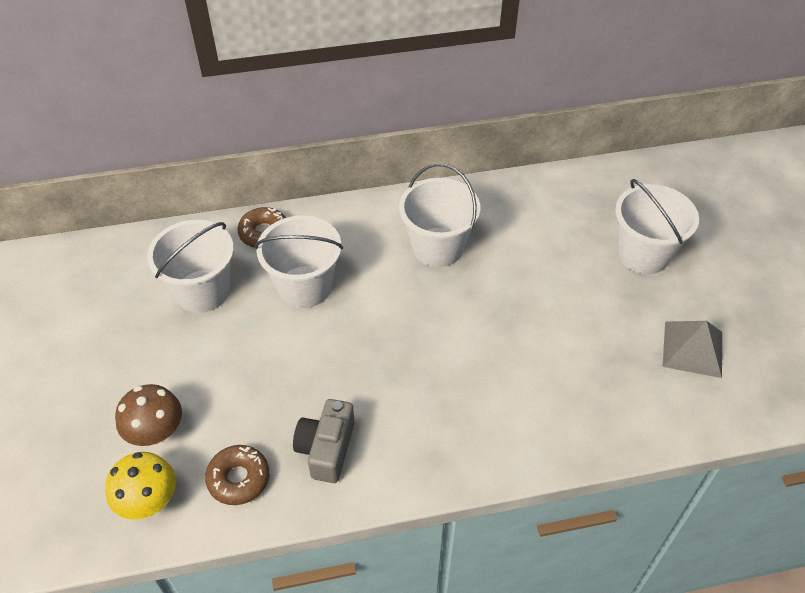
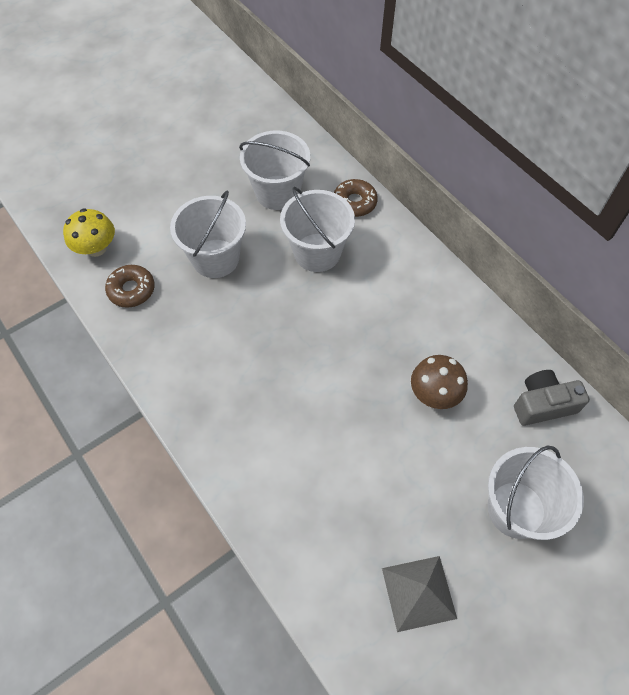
camera: 65 degrees right, 10 degrees up
(156, 431) = (148, 226): brown mushroom -> brown mushroom (434, 393)
(326, 449) = (177, 332): grey camera -> grey camera (543, 404)
(437, 247) = (414, 327): white bucket -> white bucket (215, 258)

